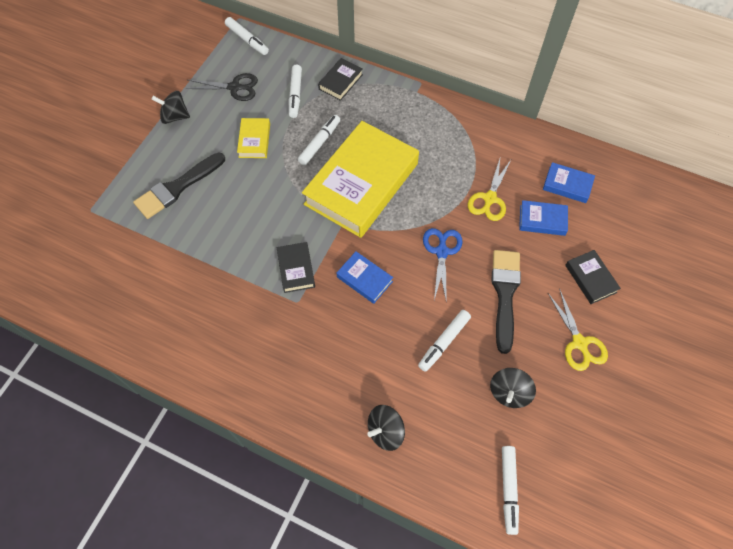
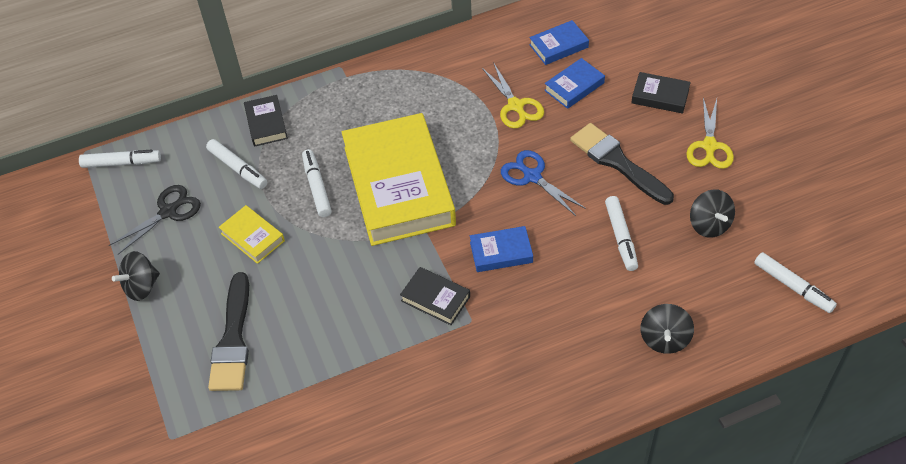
camera: 45 degrees left, 10 degrees down
(579, 343) = (709, 146): yellow scissors -> yellow scissors turned 75 degrees clockwise

